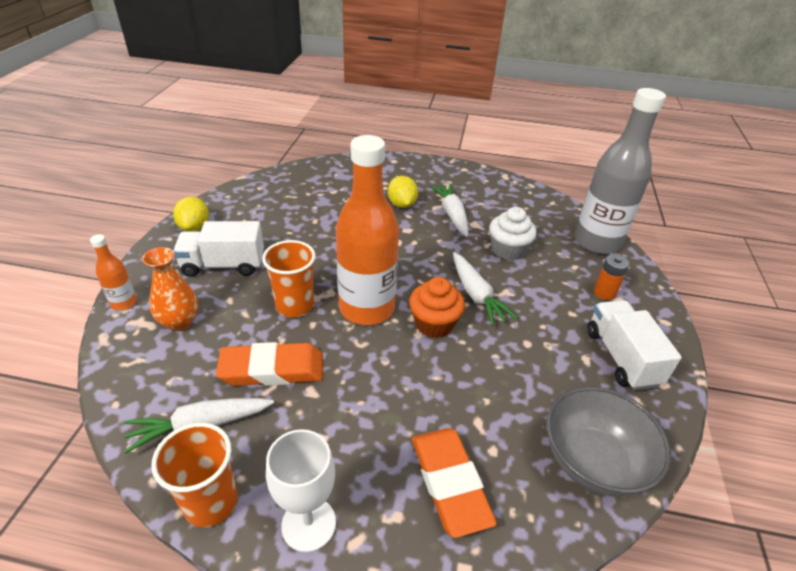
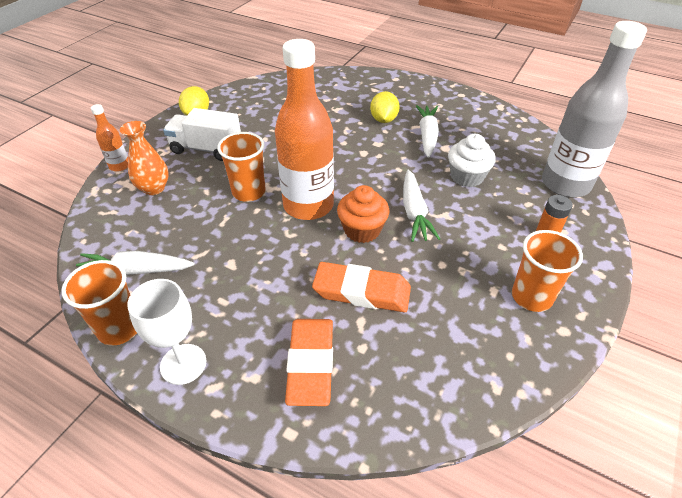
camera: 20 degrees right, 5 degrees up
(272, 369) = (208, 240): orange eraser -> orange eraser (362, 291)
(593, 461) = (452, 380): grey bowl -> none
(621, 357) = (531, 297): white truck -> orange cup

